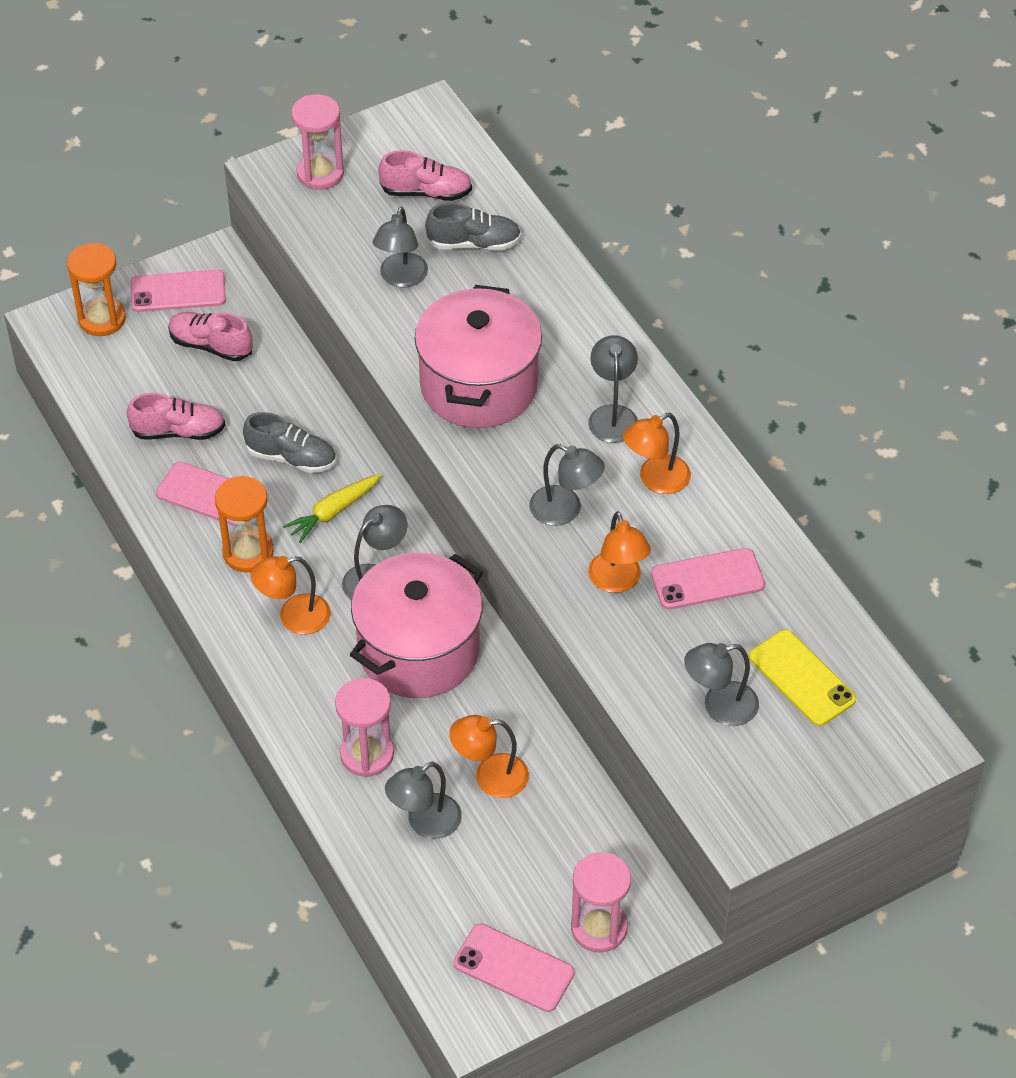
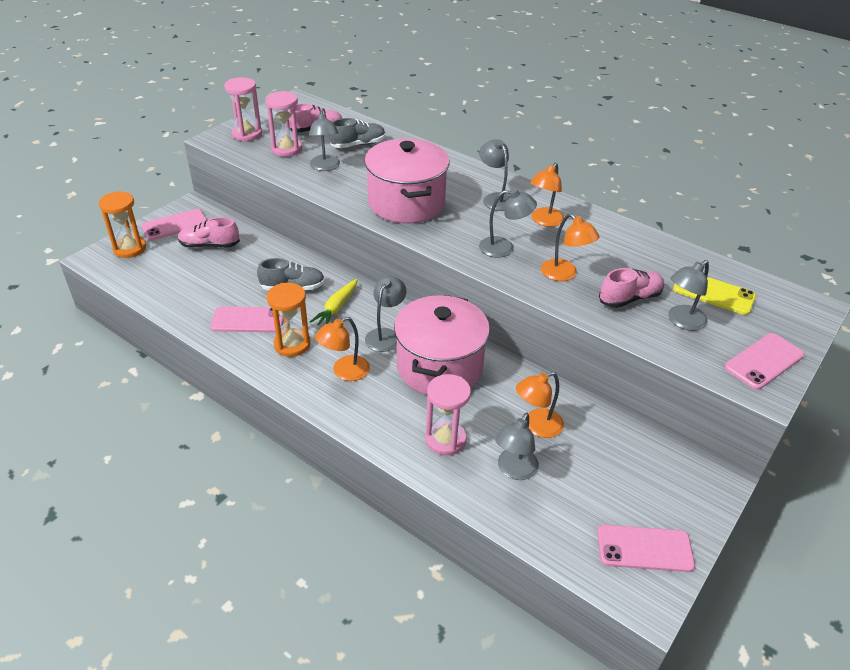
camera: 25 degrees left, 10 degrees down
(178, 431) = (210, 292): pink shoe -> pink shoe (630, 298)
(599, 928) = (678, 498): pink hourglass -> pink hourglass (286, 149)
(707, 579) = (615, 259): pink phone -> pink phone (764, 361)

